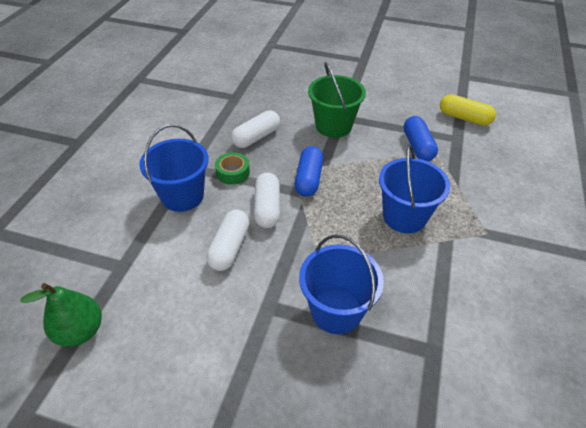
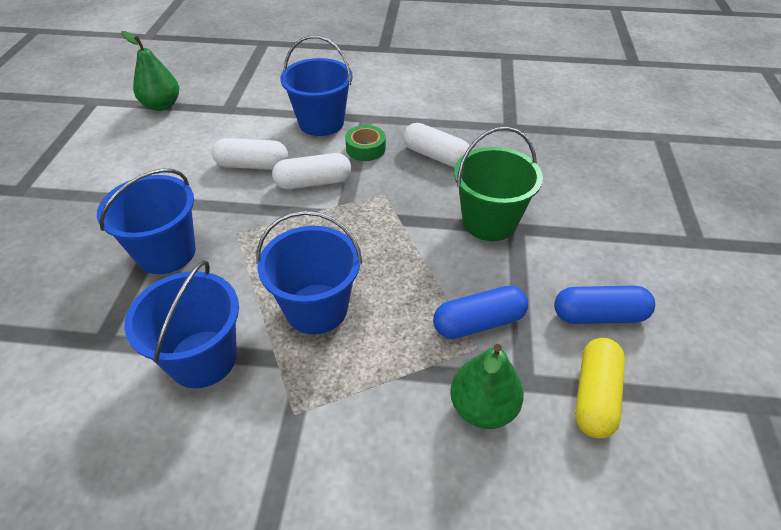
camera: 80 degrees right, 0 degrees up
(308, 179) = (369, 209): blue capsule -> blue capsule (599, 315)
(448, 281) = (203, 358): none -> blue bucket
(475, 156) = (482, 408): none -> green pear

